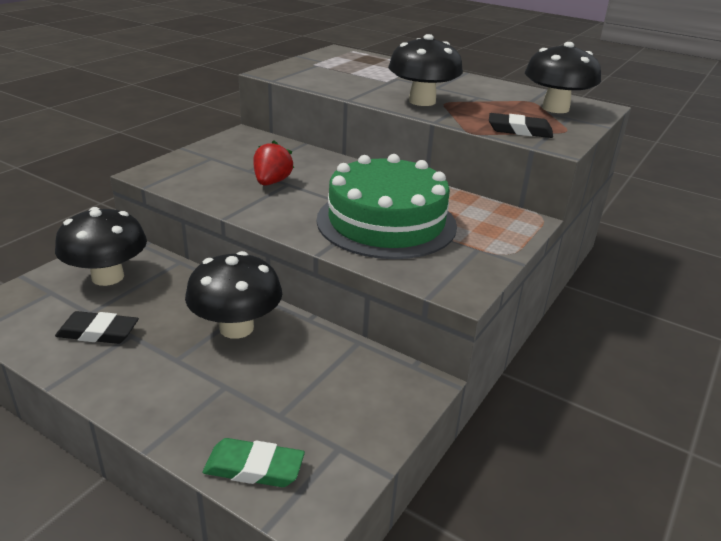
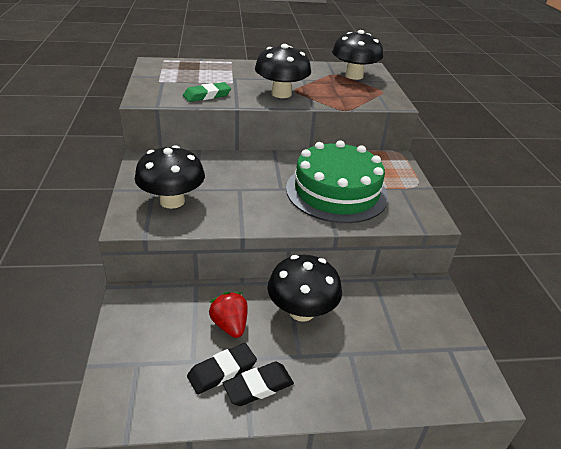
camera: 40 degrees left, 5 degrees up
(108, 277) = (162, 325): black mushroom -> black mushroom (172, 201)
(254, 468) = (432, 390): green eraser -> green eraser (207, 95)
(272, 182) = (228, 192): red strawberry -> red strawberry (230, 325)
(519, 130) = (364, 99): black eraser -> black eraser (258, 386)

